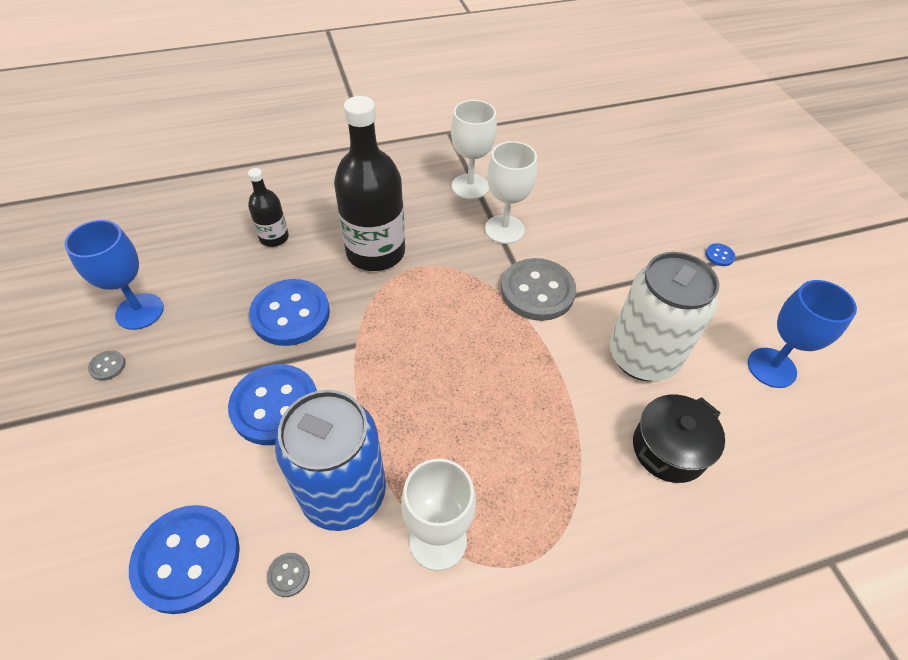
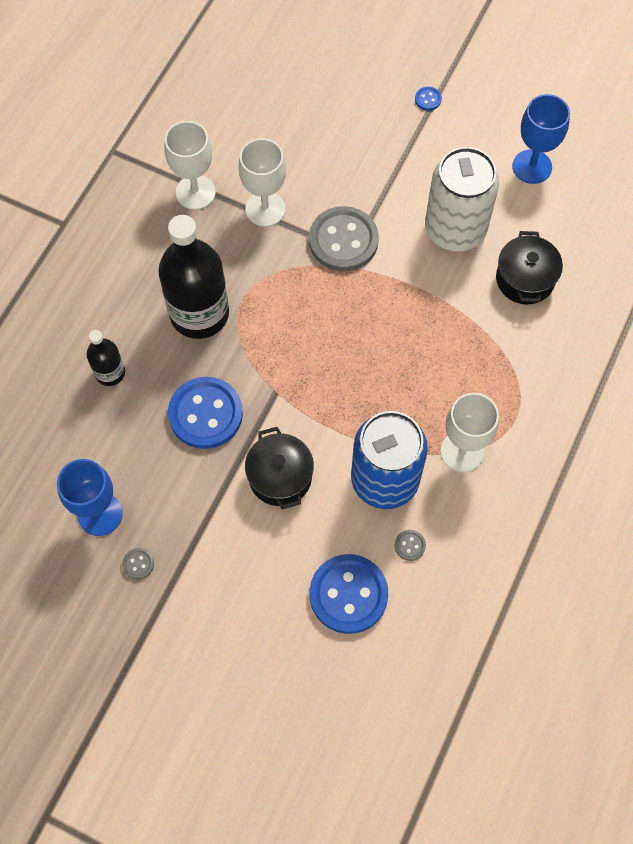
camera: 45 degrees left, 15 degrees up
(275, 406) = (280, 477): blue button -> black pot

